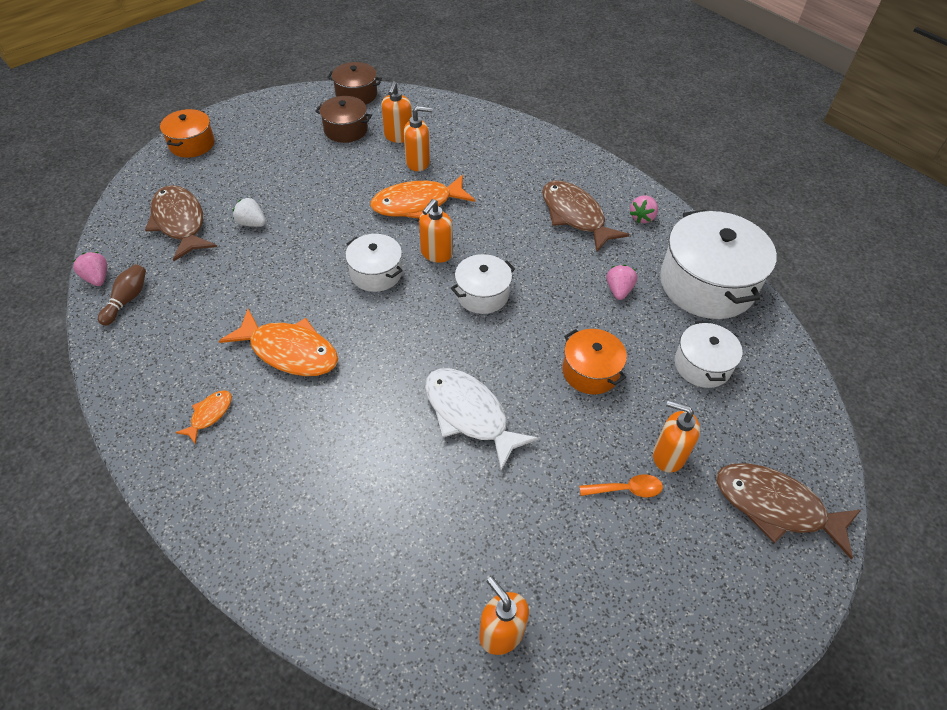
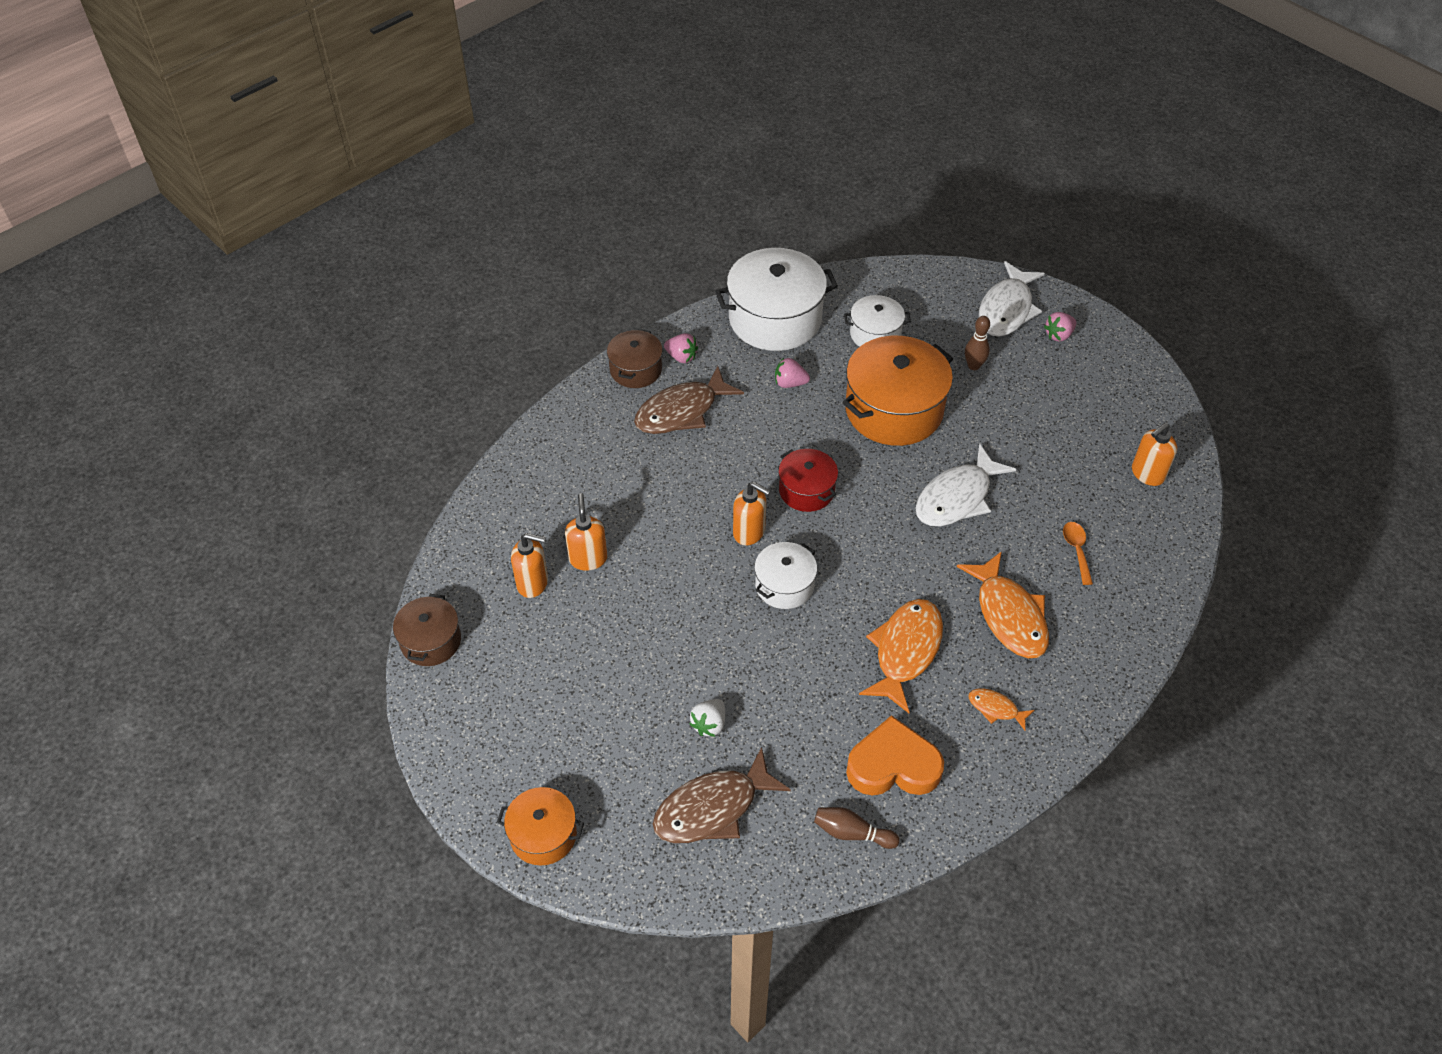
camera: 90 degrees left, 0 degrees up
(97, 278) = (820, 879): pink strawberry -> pink strawberry (1058, 335)
(177, 331) = (893, 765): none -> orange heart
(346, 130) = (515, 644): brown pot -> brown pot (636, 370)
(417, 204) = (667, 555): orange fish -> orange fish (1009, 615)
(482, 294) = (806, 490): white pot -> red pot
(590, 371) = (894, 410): orange pot -> orange pot, size x1.83
(626, 489) = (1011, 394): orange spoon -> orange spoon (1077, 550)
(668, 456) = (973, 366): orange soap dispenser -> brown bowling pin
(775, 506) = (1006, 309): brown fish -> white fish

